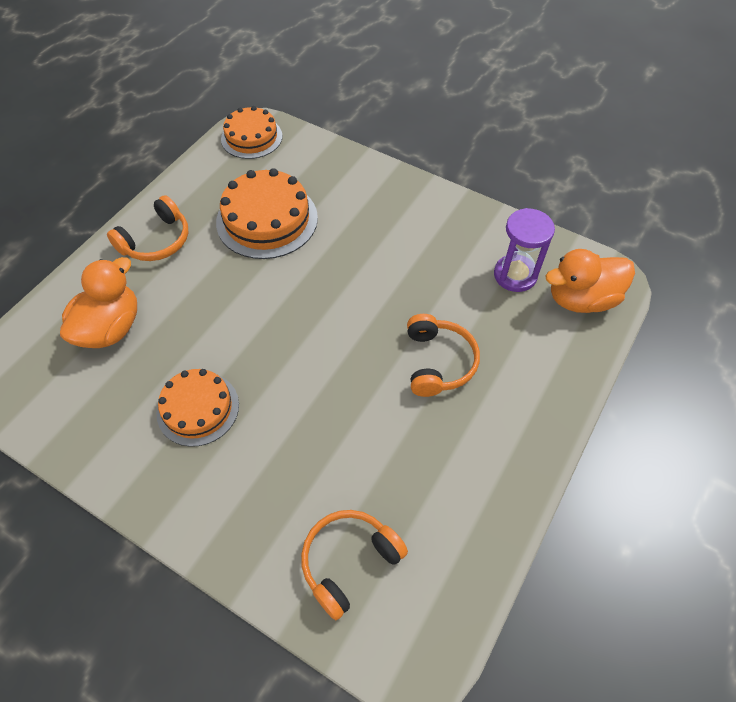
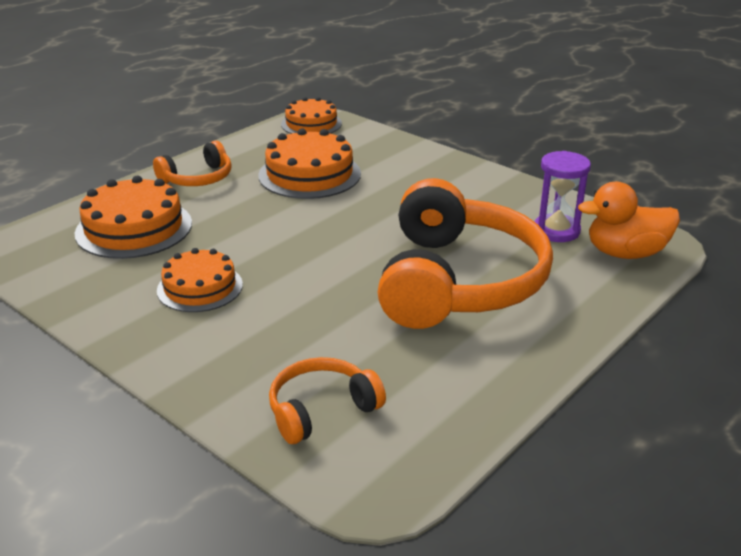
camera: 10 degrees right, 25 degrees down
(111, 328) = (134, 228): orange duck -> orange cake
(438, 362) = (458, 281): orange headphones -> orange headphones, size x2.12

